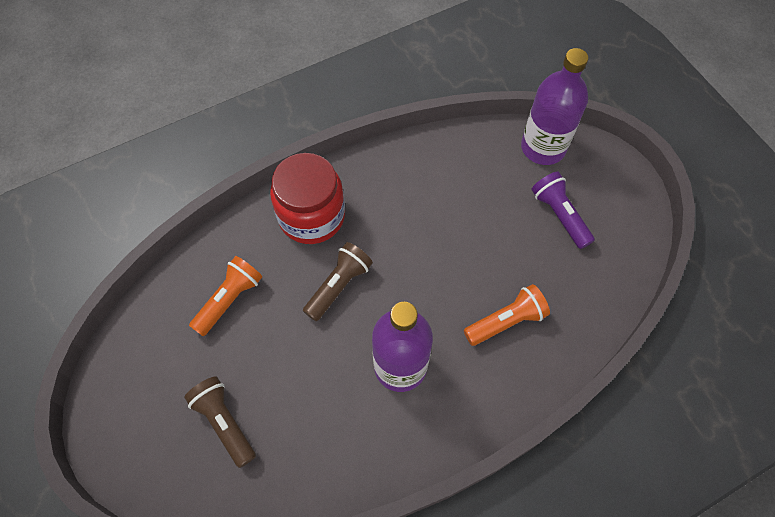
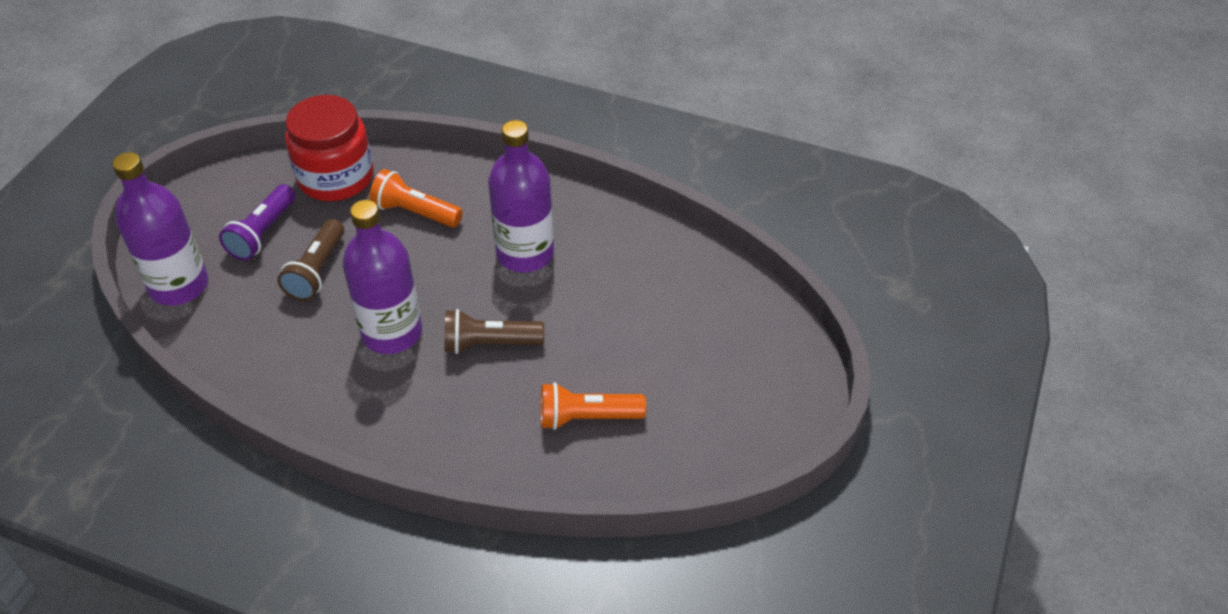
camera: 130 degrees left, 15 degrees down
(224, 422) = (694, 334): brown flashlight -> brown flashlight (317, 271)
(311, 216) = (431, 419): red jar -> red jar (336, 177)
(399, 237) = (392, 332): none -> purple bottle

